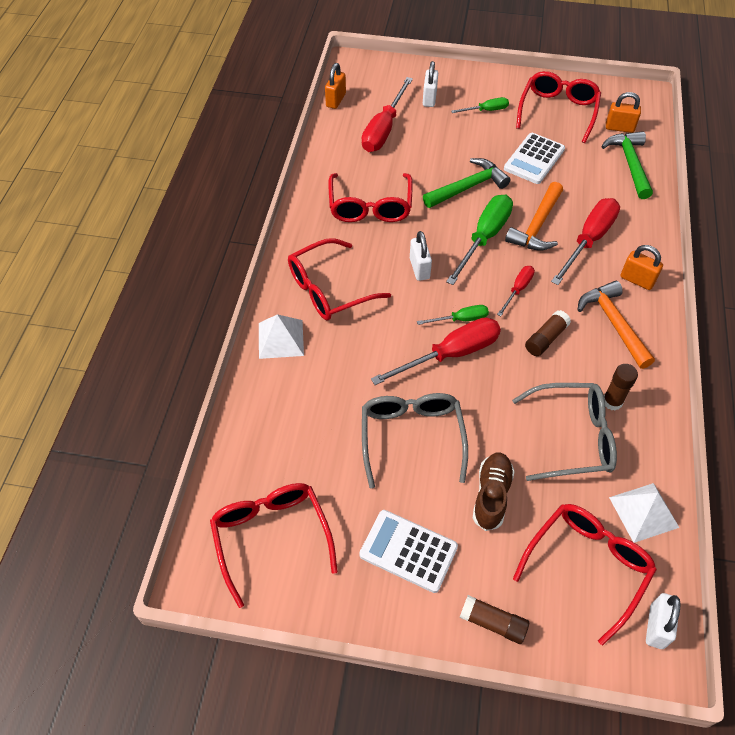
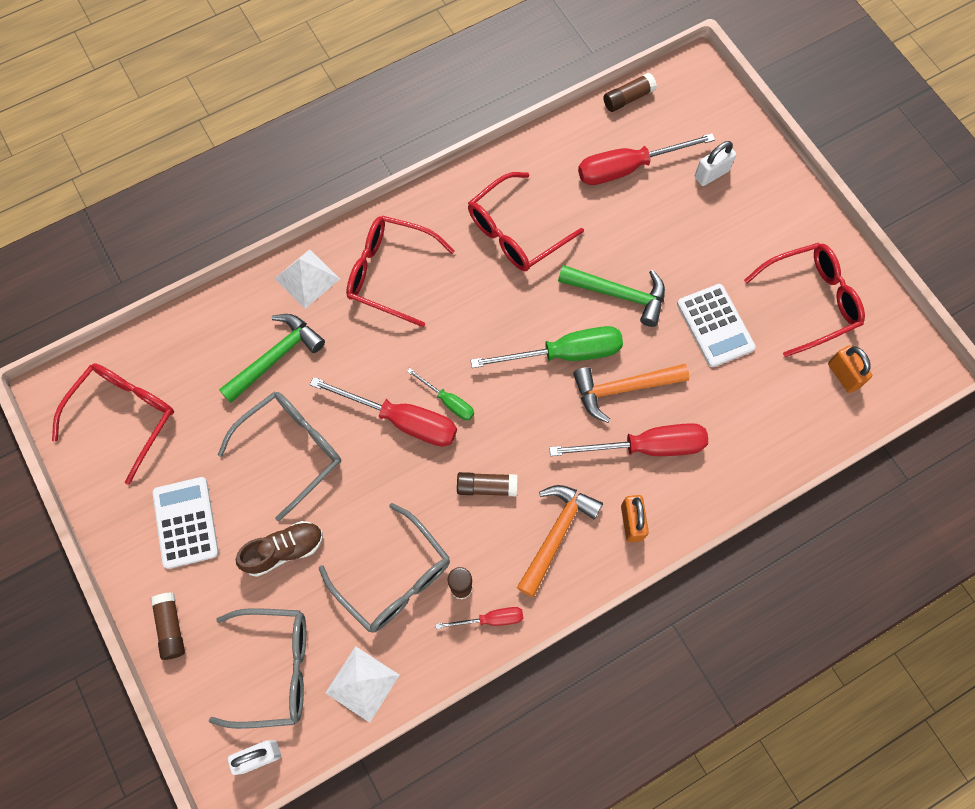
camera: 50 degrees right, 15 degrees up
(336, 100) = (628, 98): orange padlock -> brown glue stick
(419, 268) = (477, 326): white padlock -> none
(486, 110) = (745, 235): green screwdriver -> none
(518, 289) = (525, 425): red screwdriver -> red screwdriver (490, 619)
(534, 159) = (715, 326): white calculator -> white calculator turned 105 degrees counterclockwise
(587, 566) = (275, 668): red glasses -> grey glasses
(630, 164) = (795, 419): green hammer -> green hammer (276, 357)

